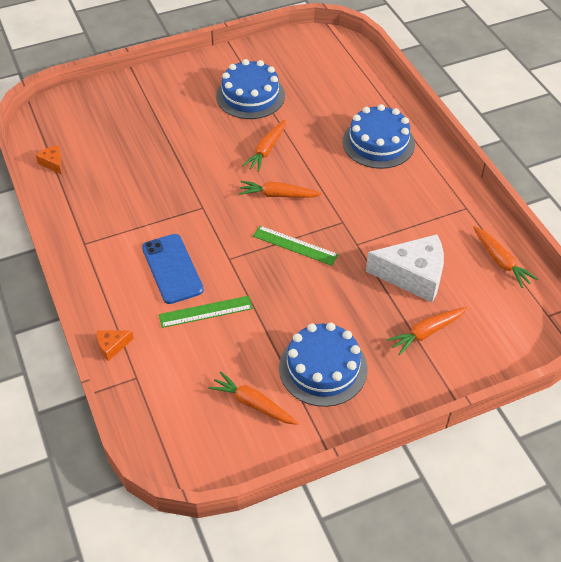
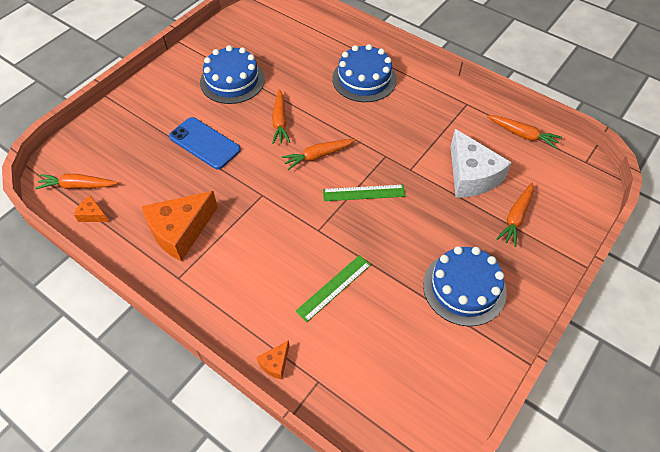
camera: 30 degrees left, 5 degrees up
(112, 207) = (180, 231): none -> orange cheese
(172, 269) = (276, 263): blue phone -> blue phone (204, 143)
(253, 404) = (434, 350): orange carrot -> orange carrot (78, 186)
(413, 276) = (471, 176): white cheese -> white cheese turned 90 degrees clockwise

